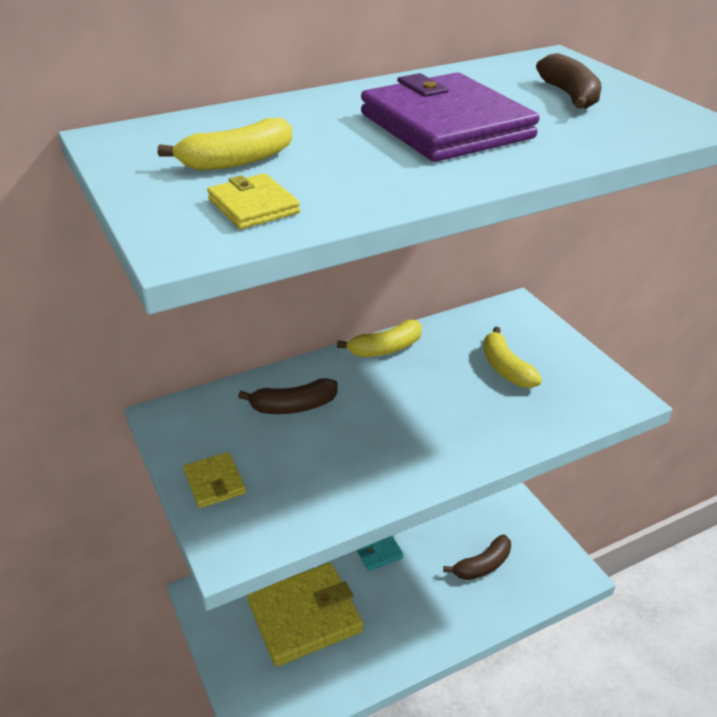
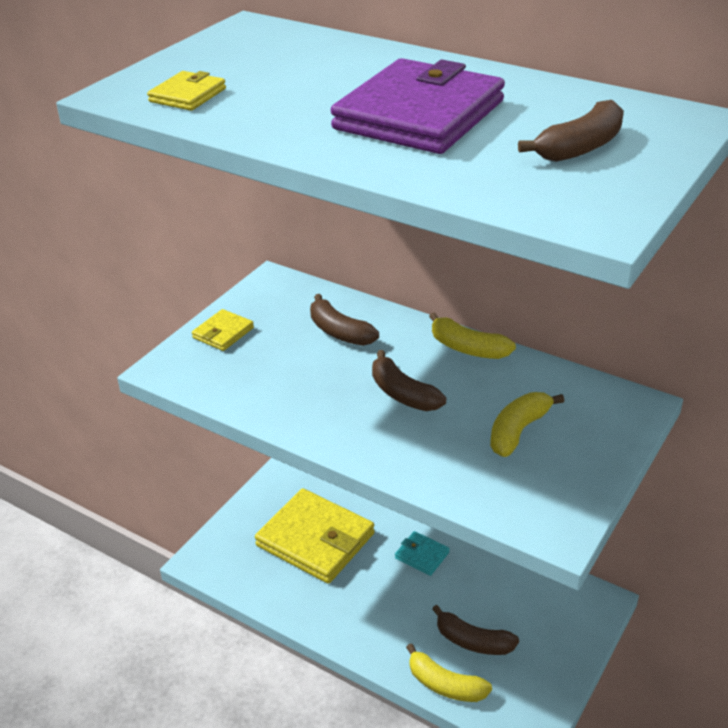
camera: 60 degrees right, 0 degrees up
(236, 161) = (254, 69): yellow banana -> yellow banana (445, 684)
(413, 406) = (402, 394): none -> brown banana

